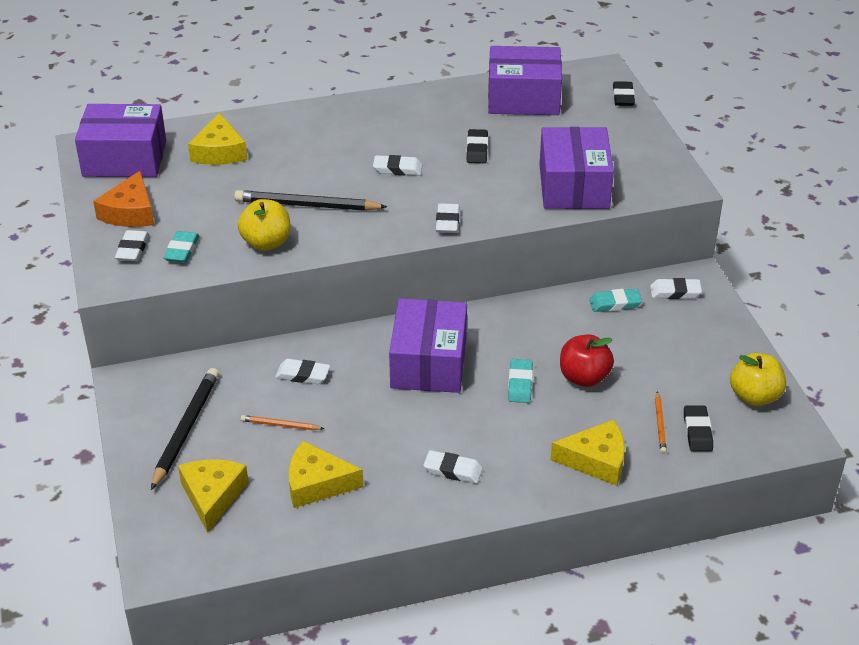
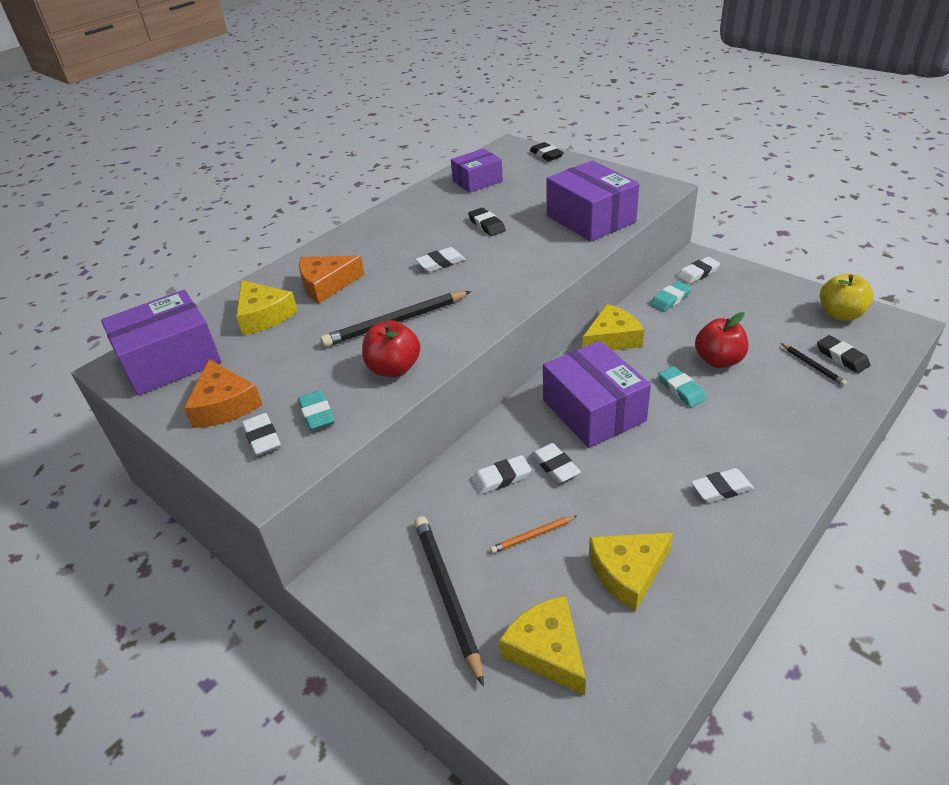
camera: 30 degrees left, 0 degrees up
(266, 243) = (394, 368): yellow apple -> red apple
(290, 146) = (326, 285): none -> orange cheese
(447, 222) = (530, 282): white eraser -> white eraser (555, 466)
(523, 98) = (477, 181): purple box -> purple box, size x0.63
(596, 460) = (809, 417): yellow cheese -> yellow cheese (612, 339)
(660, 424) = (812, 366): orange pencil -> black pencil

